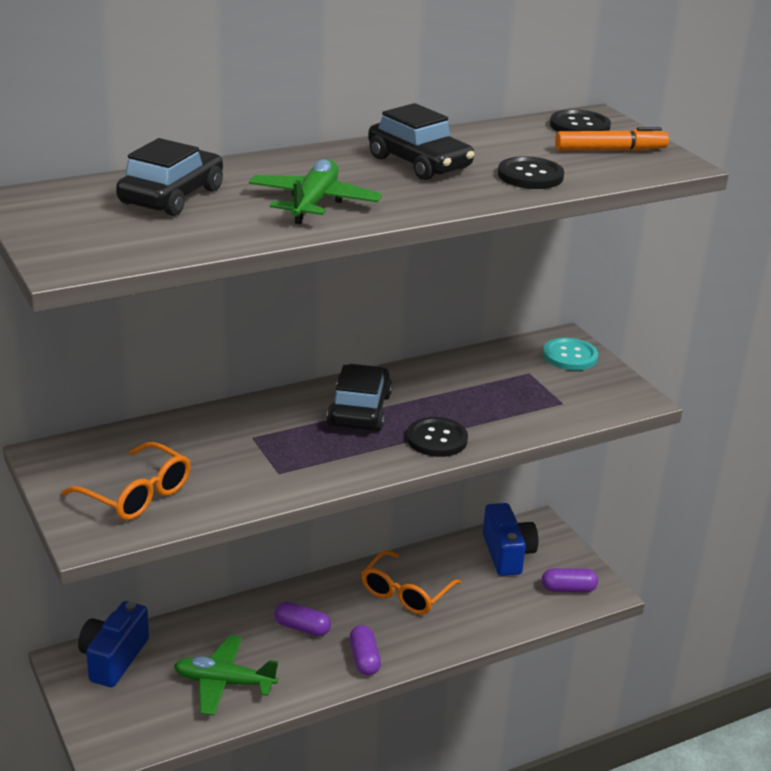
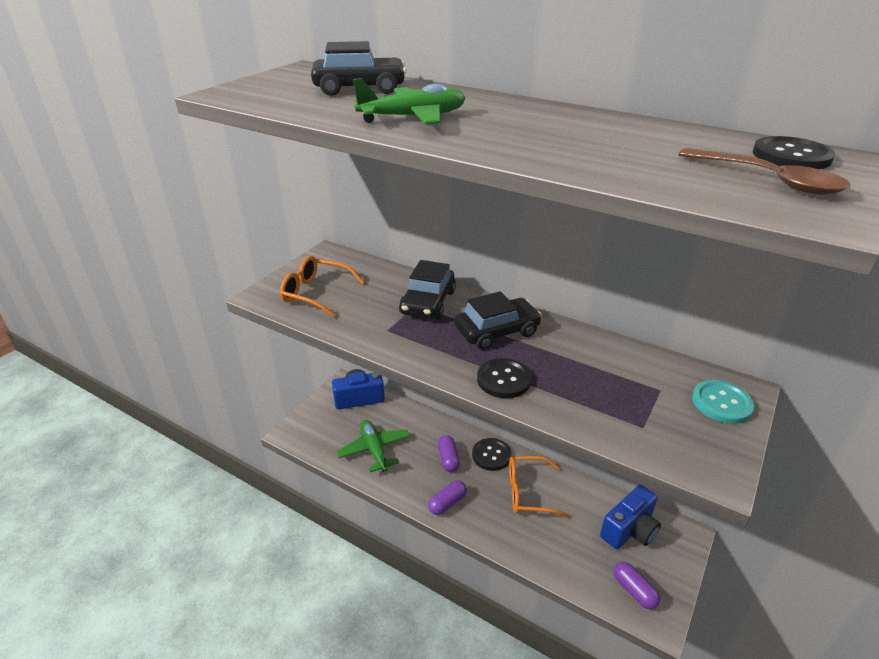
camera: 60 degrees right, 5 degrees up
(137, 495) = (315, 293): orange glasses -> orange glasses turned 105 degrees clockwise
(419, 163) = (555, 126): black car -> black car (428, 302)
(530, 176) = (620, 164): black button -> black button (491, 455)
(610, 150) = (769, 180): orange marker -> brown spoon

